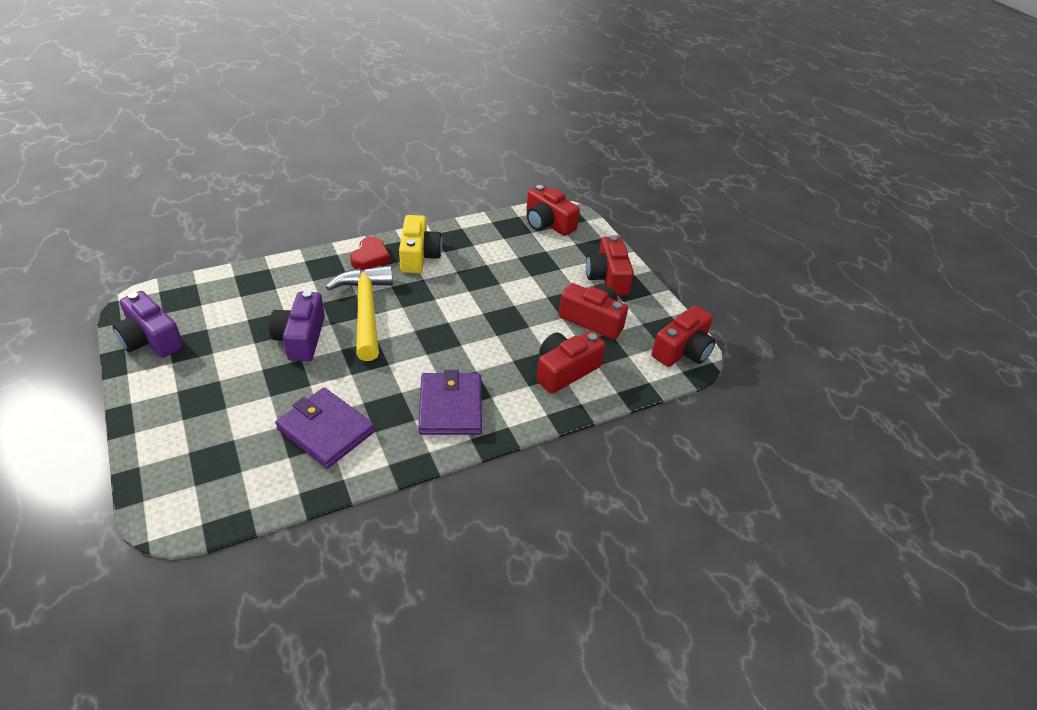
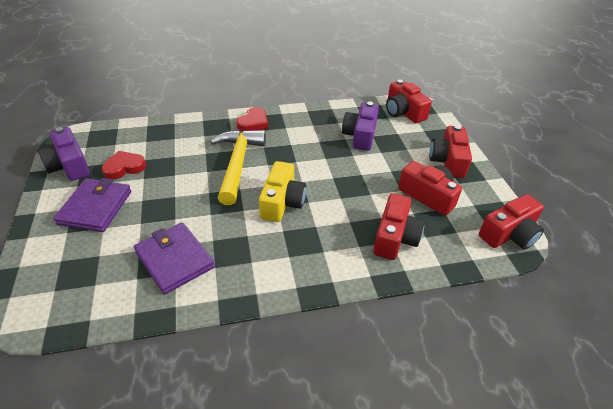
camera: 15 degrees right, 0 degrees up
(225, 333) = (124, 167): none -> red heart
(301, 338) = (180, 179): purple camera -> purple camera (360, 135)
(418, 256) = (291, 126): yellow camera -> yellow camera (282, 202)
(450, 407) = (285, 255): purple wallet -> purple wallet (95, 207)
(565, 370) = (395, 237): red camera -> red camera turned 135 degrees clockwise

